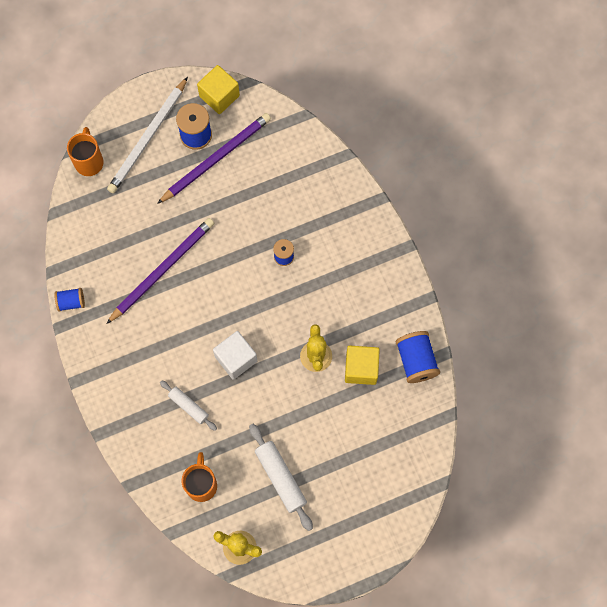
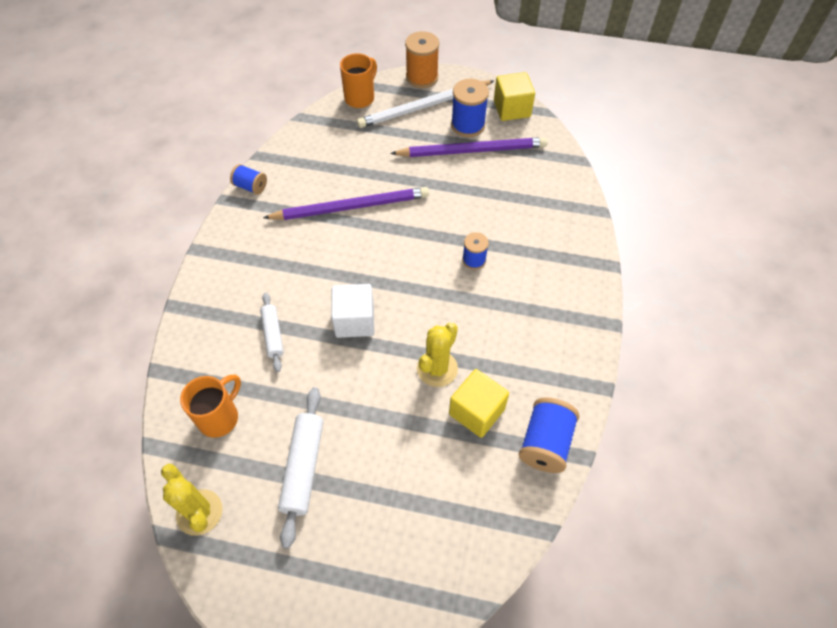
camera: 35 degrees right, 15 degrees down
(124, 108) = (422, 77): none -> orange spool

